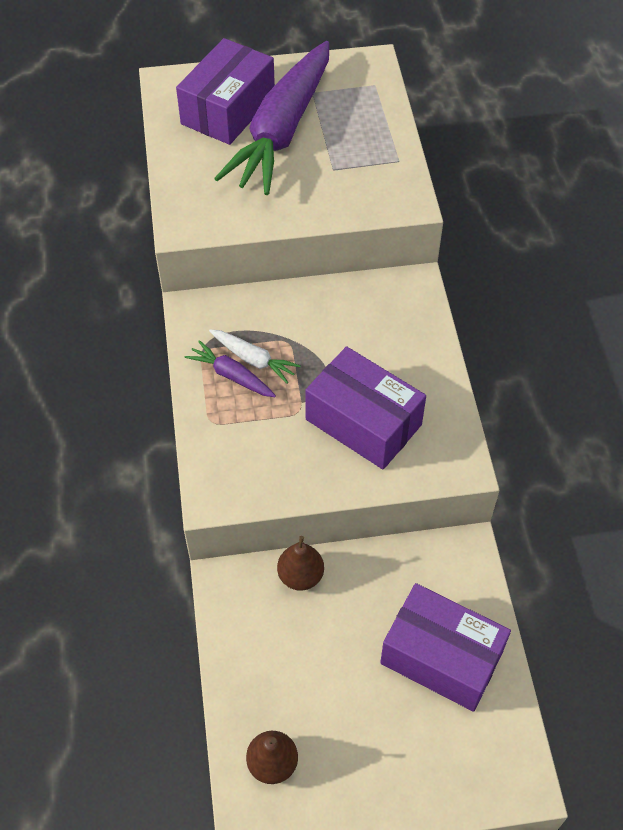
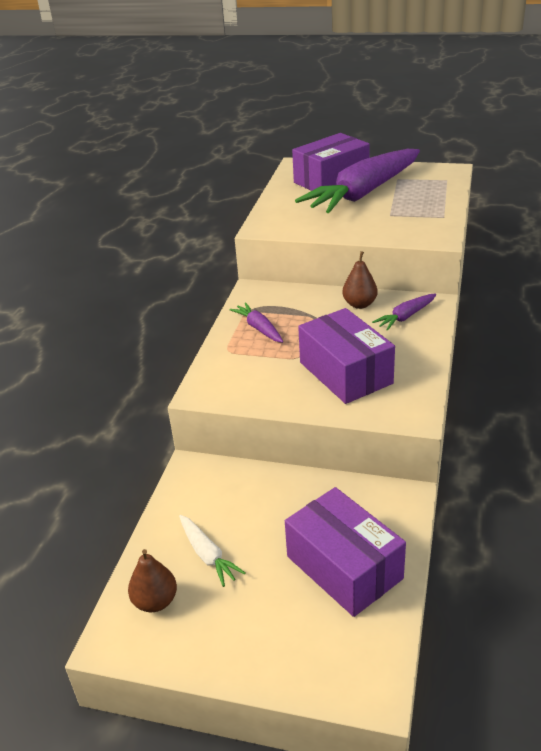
camera: 25 degrees right, 20 degrees down
(253, 359) = (281, 323): white carrot -> white carrot (208, 555)
(300, 576) = (254, 479): brown pear -> brown pear (359, 304)
(394, 314) = (405, 317): none -> purple carrot

